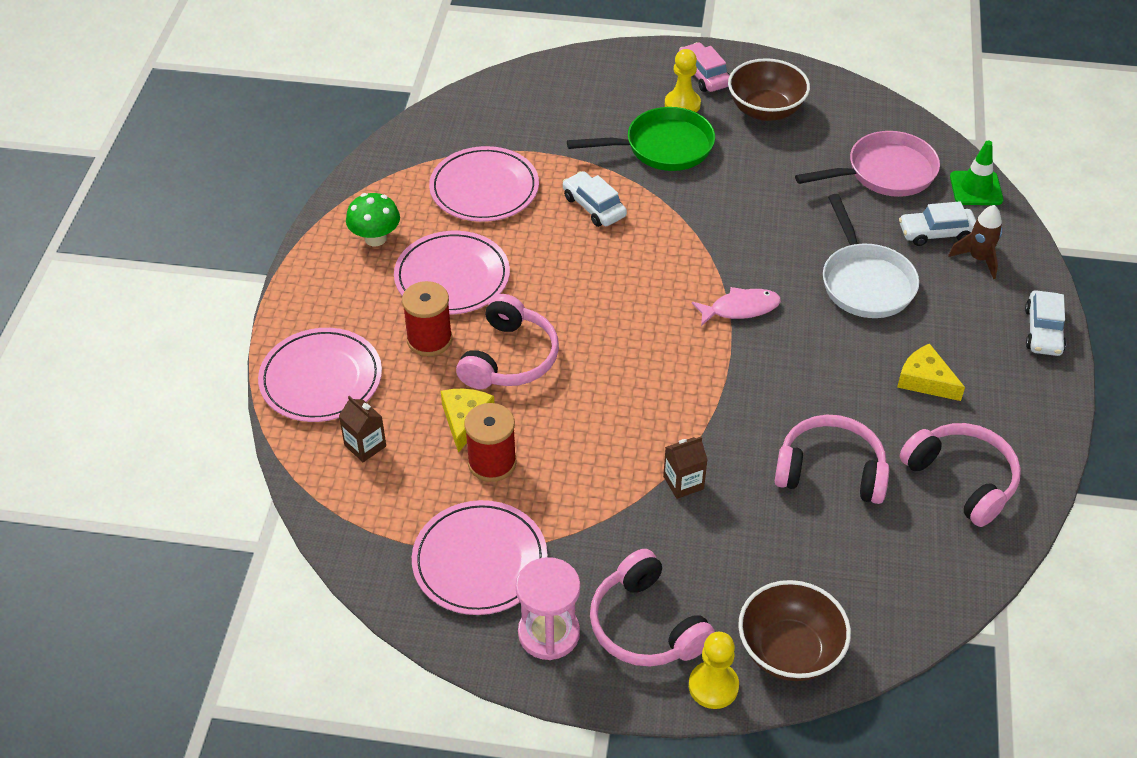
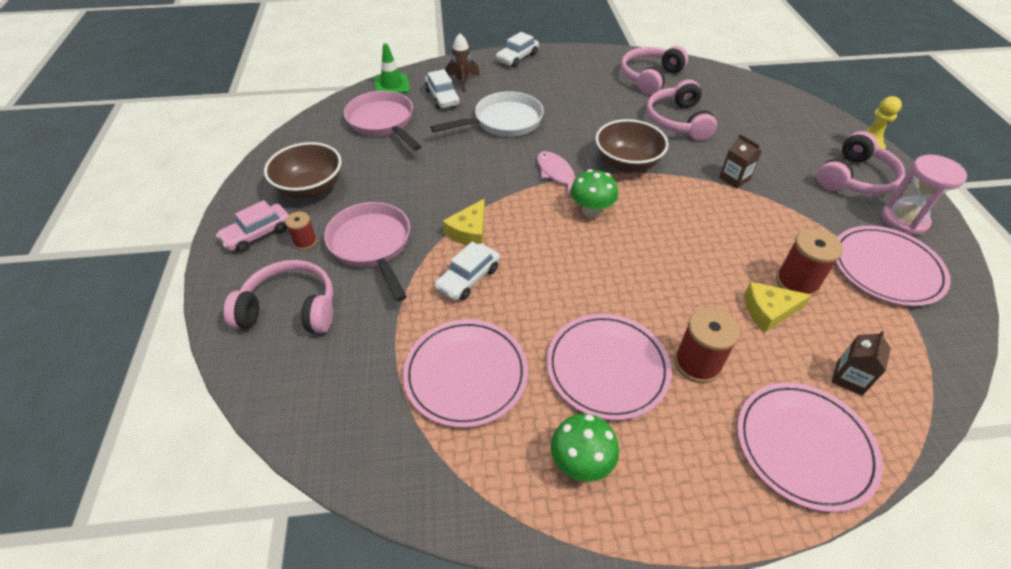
camera: 105 degrees left, 0 degrees up
(509, 358) = (683, 297): pink headphones -> pink headphones (290, 309)
(663, 147) = (372, 245): green pan -> pink pan
(664, 322) = (591, 210): none -> green mushroom
(682, 104) = (305, 242): yellow pawn -> red spool
(789, 651) = (816, 123): brown bowl -> brown bowl (627, 164)
(925, 380) = (581, 93): yellow cheese -> yellow cheese (469, 231)
(1043, 331) = (517, 57): white car -> white car turned 135 degrees clockwise

